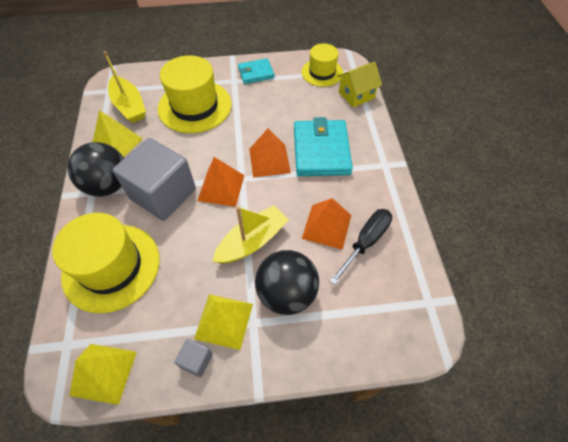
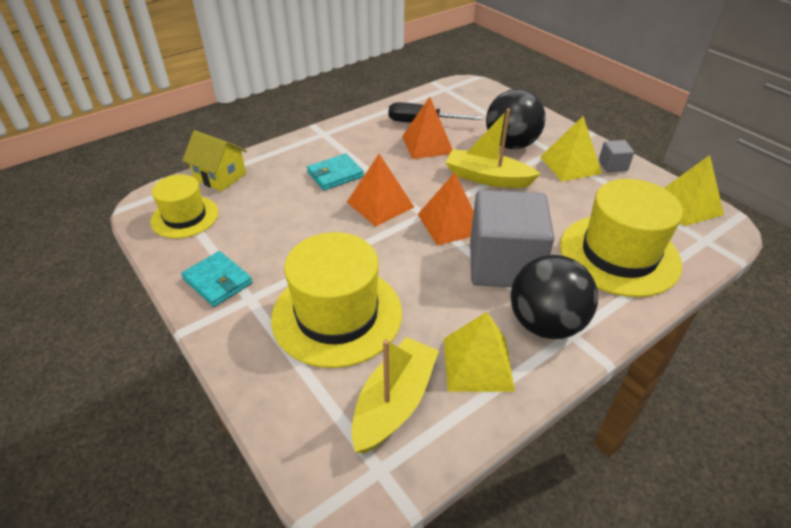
camera: 120 degrees left, 15 degrees down
(321, 151) = (335, 174): turquoise wallet -> turquoise wallet, size x0.57

